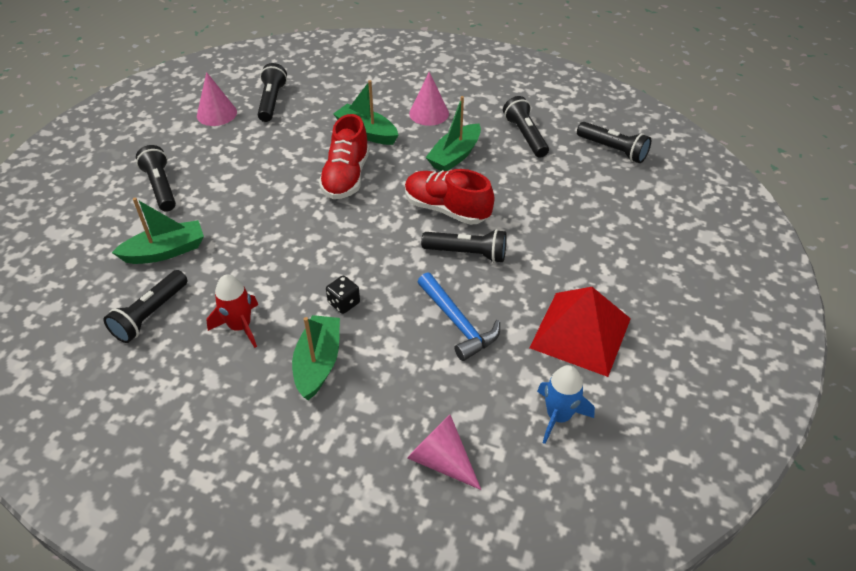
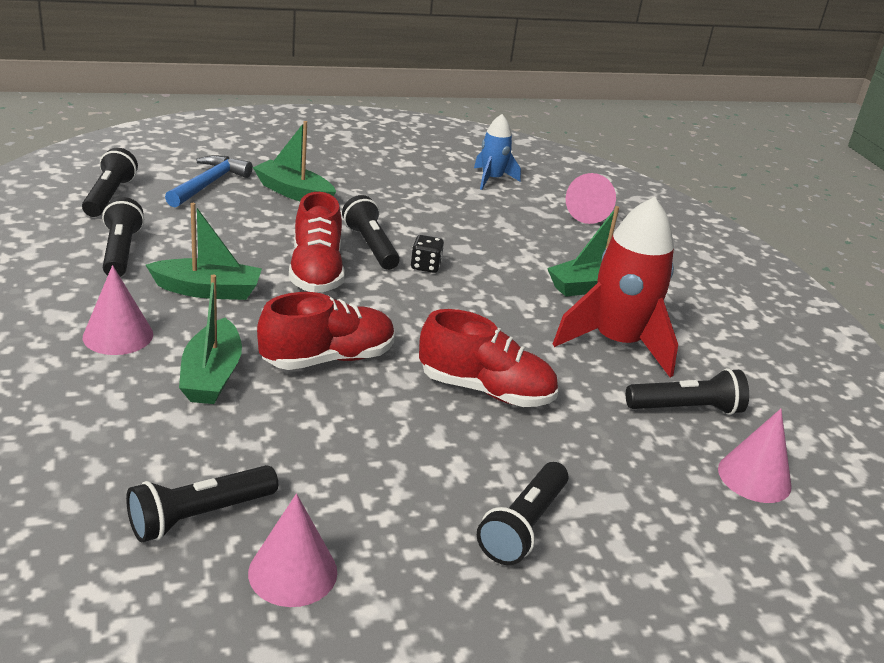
camera: 130 degrees left, 15 degrees down
(75, 302) = (754, 477): none -> pink cone
(165, 251) = (608, 448): green boat -> green boat (294, 193)
(240, 327) = (617, 343): red rocket -> red rocket, size x1.80
(260, 227) = (485, 390): none -> red shoe
(344, 303) = (514, 294): black dice -> black dice (425, 266)
(458, 323) = (461, 232): blue hammer -> blue hammer (208, 184)
(525, 136) = (121, 252): black flashlight -> black flashlight turned 135 degrees clockwise
(580, 333) = (403, 181): red pyramid -> none

